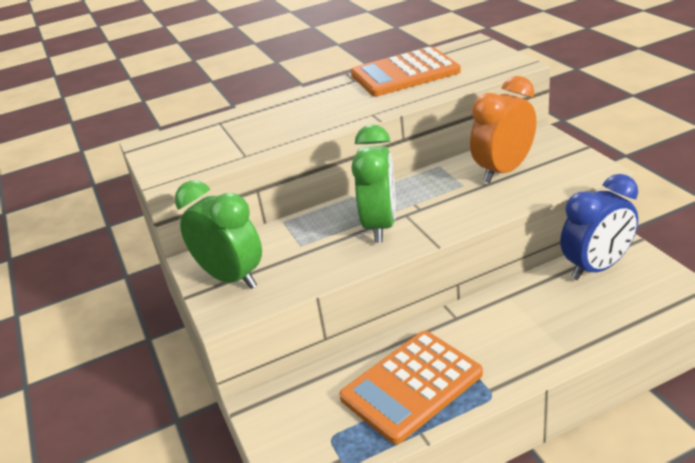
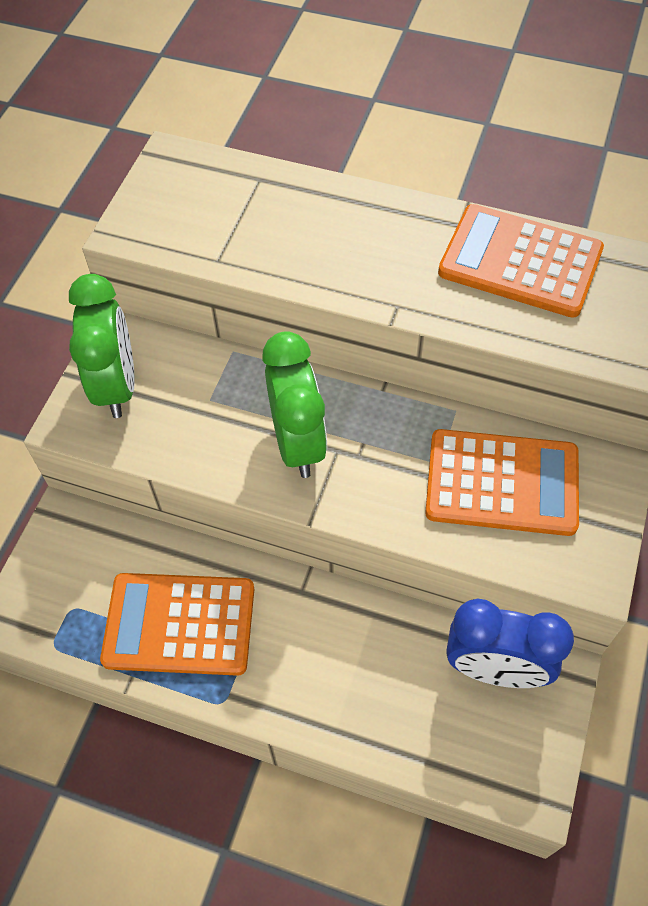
camera: 40 degrees right, 25 degrees up
(380, 226) = (298, 443): green clock -> green clock turned 60 degrees counterclockwise
(503, 171) = (502, 483): orange clock -> orange calculator

